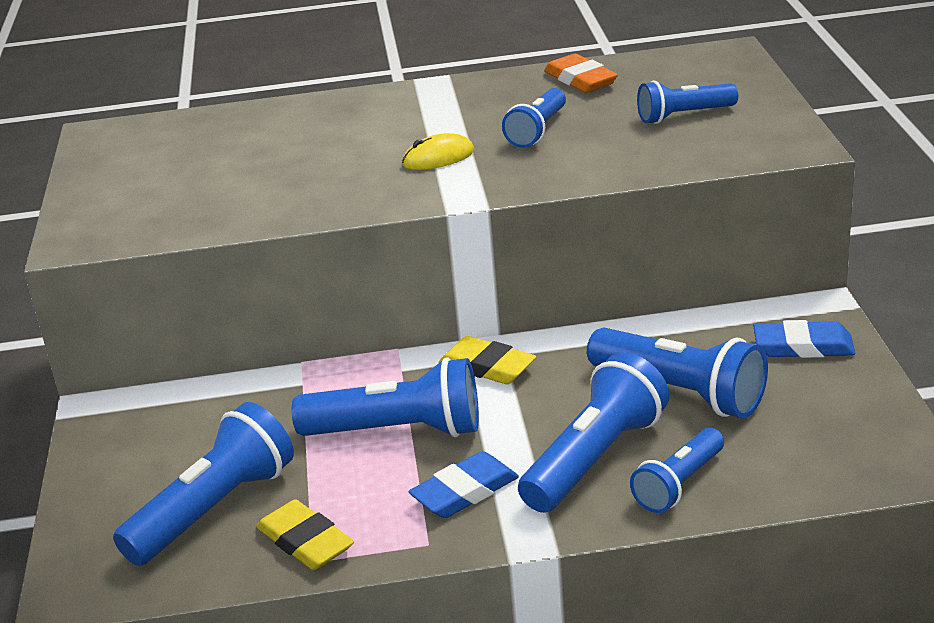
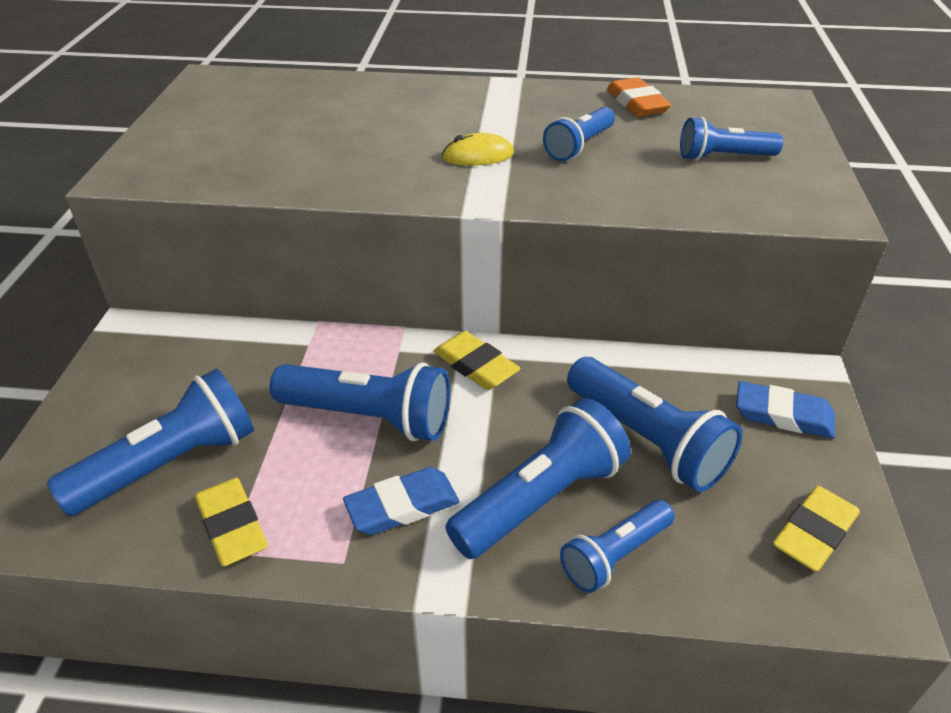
camera: 10 degrees right, 10 degrees up
(852, 430) = (814, 533): none -> yellow eraser

